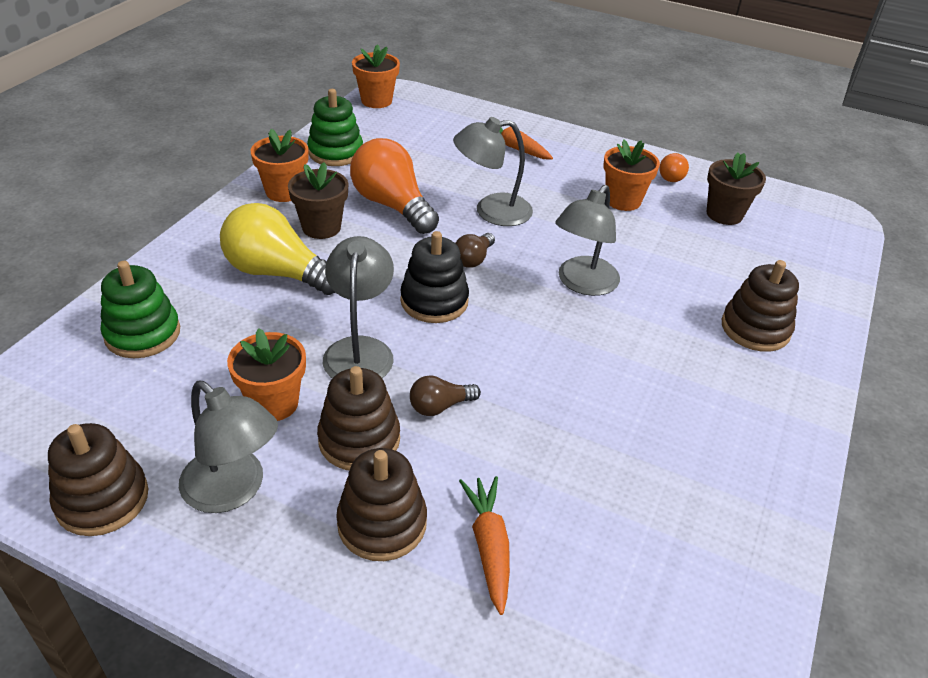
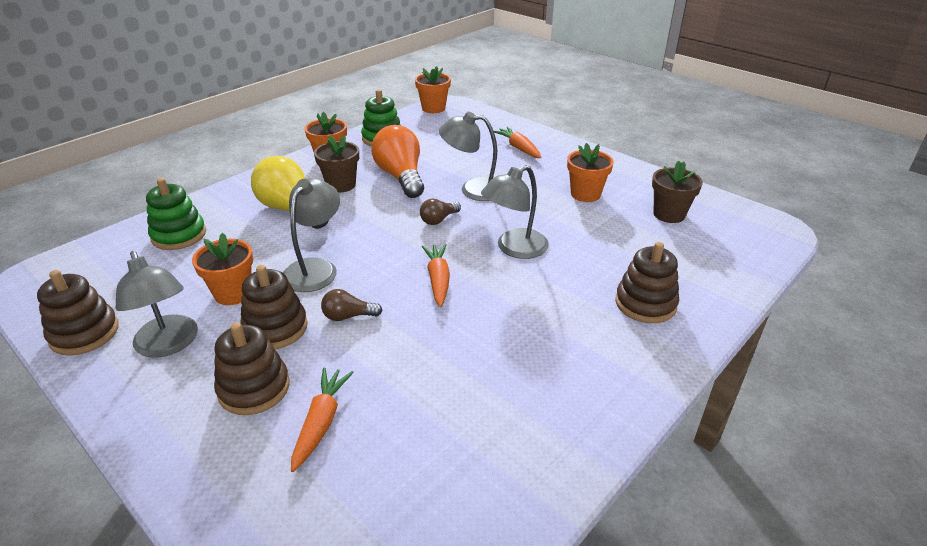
camera: 20 degrees right, 5 degrees down
(434, 301) = (390, 244): black stacking toy -> none
(518, 339) = (438, 279): none -> orange carrot
(672, 176) = (639, 181): orange light bulb -> none

